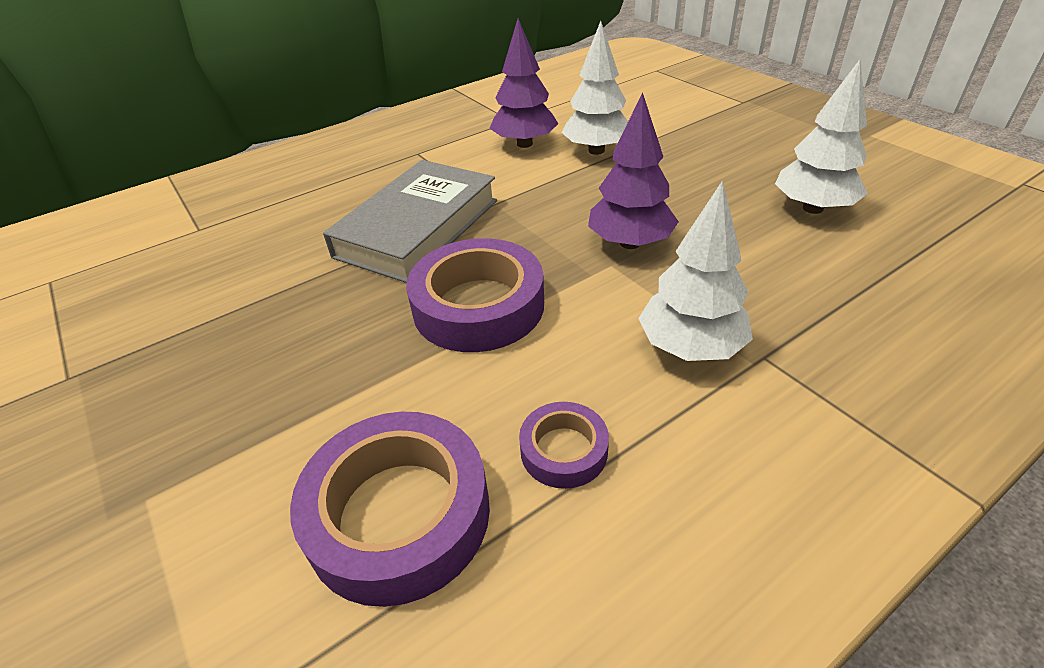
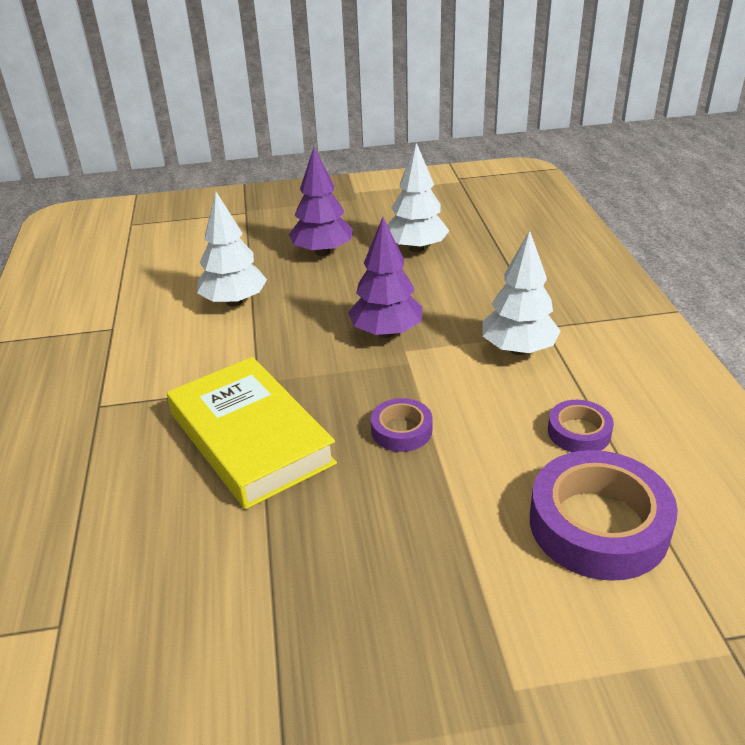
camera: 65 degrees left, 5 degrees down
(418, 228) = (251, 438): grey book -> yellow book
(478, 306) = (401, 430): purple tape -> purple tape, size x0.52
(524, 144) = (172, 334): purple tree -> purple tree (322, 252)

